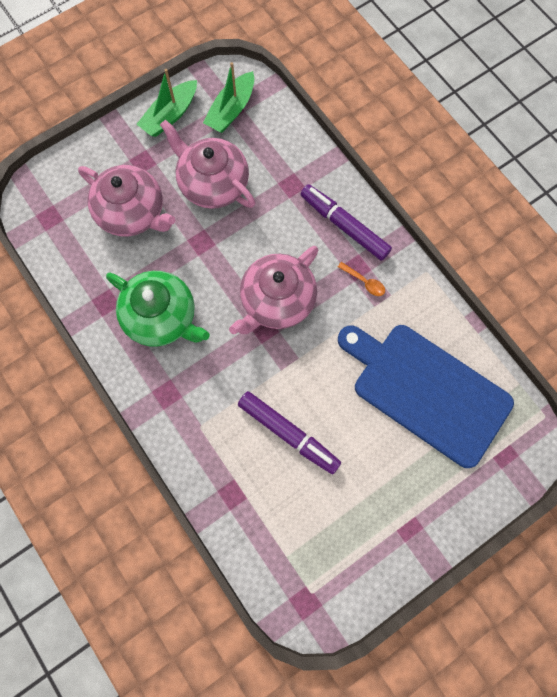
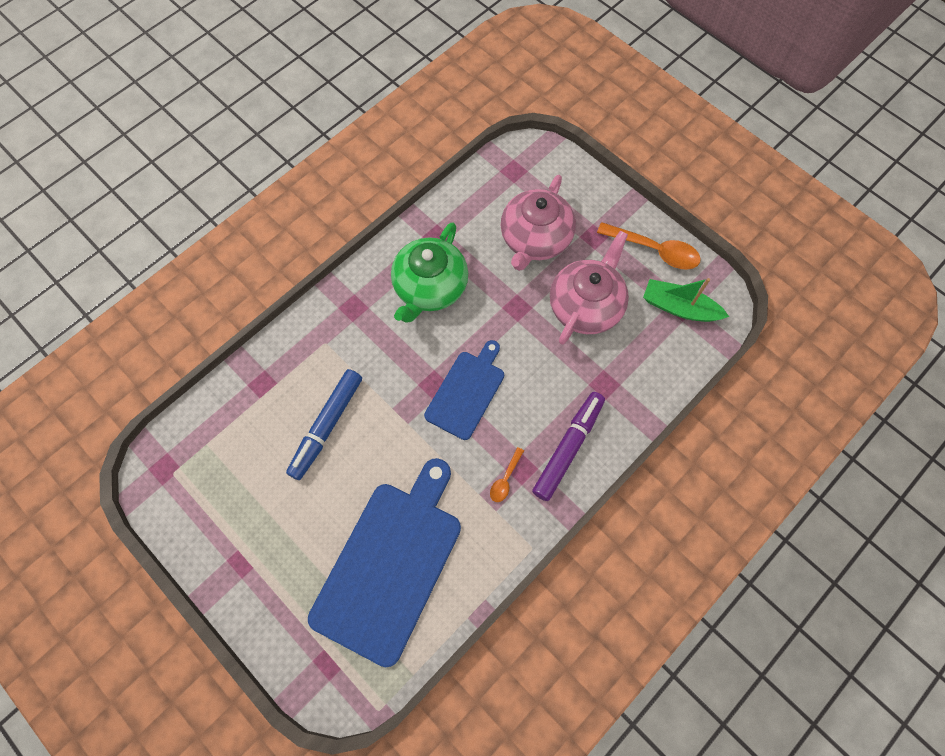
camera: 80 degrees right, 5 degrees down
(170, 115) = (655, 250): green boat -> orange spoon
(277, 301) = (466, 391): pink teapot -> blue cutting board
(288, 433) = (327, 426): purple marker -> blue marker

